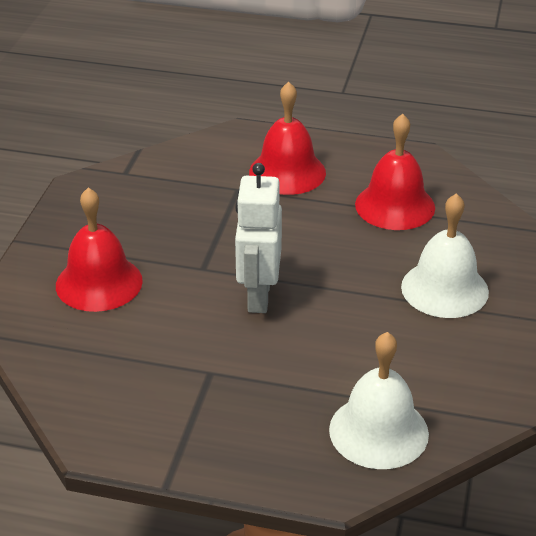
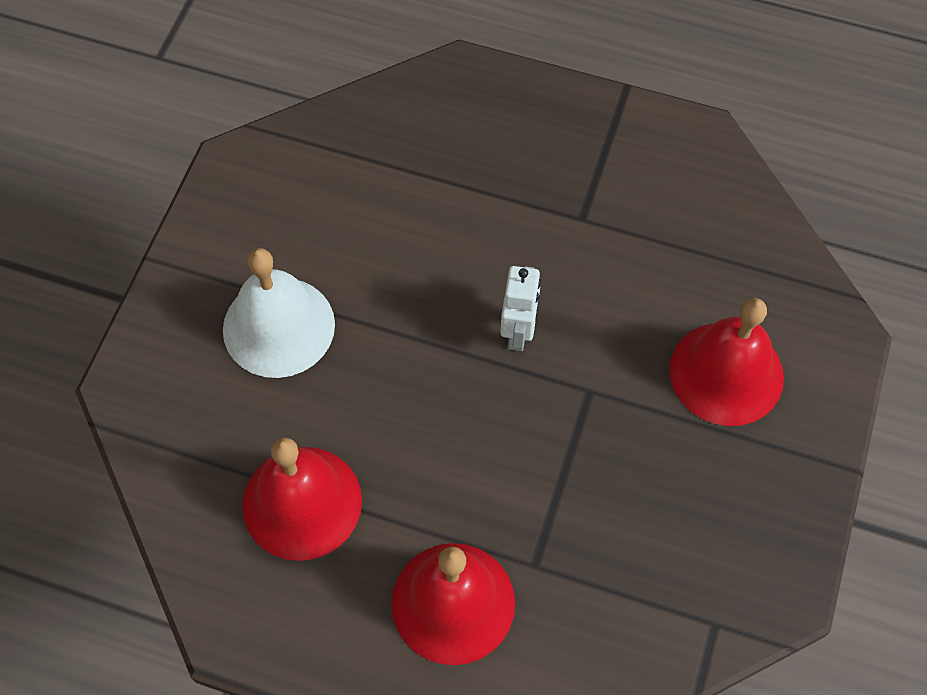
camera: 175 degrees left, 25 degrees up
(258, 296) = (519, 332): white robot -> white robot, size x0.62
(378, 431) = (407, 129): white bell -> none

